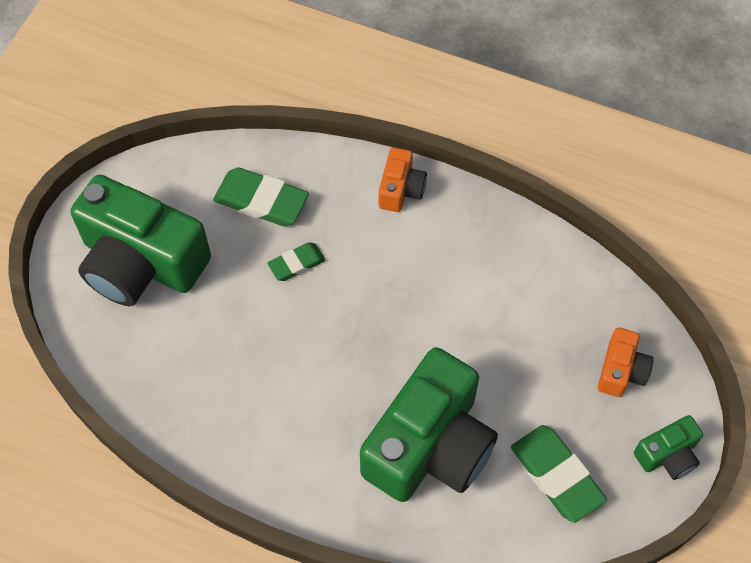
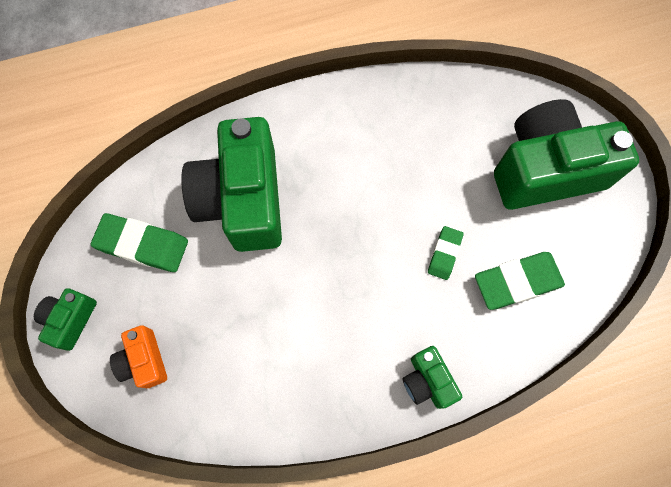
camera: 140 degrees right, 10 degrees up
(401, 189) = (427, 381): orange camera -> green camera

